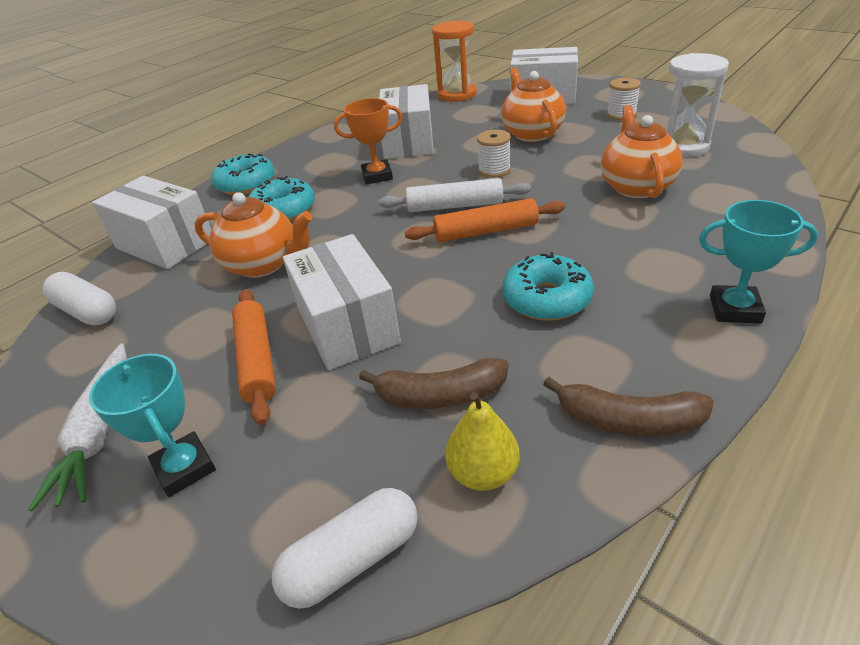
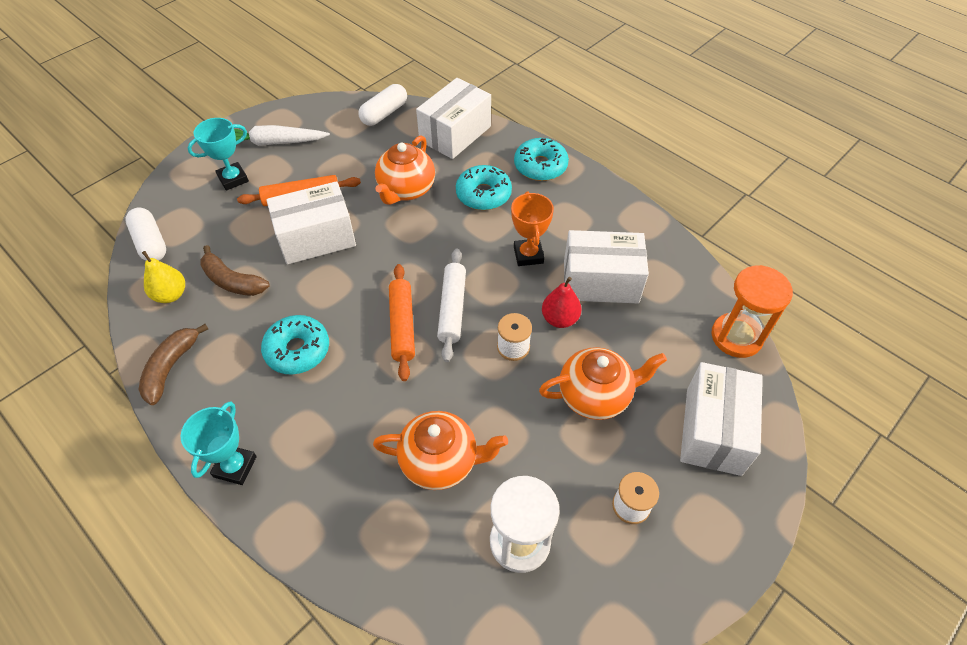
camera: 90 degrees right, 15 degrees up
(440, 396) = (232, 281): brown banana -> brown banana turned 60 degrees counterclockwise
(455, 154) = (559, 319): none -> red pear

